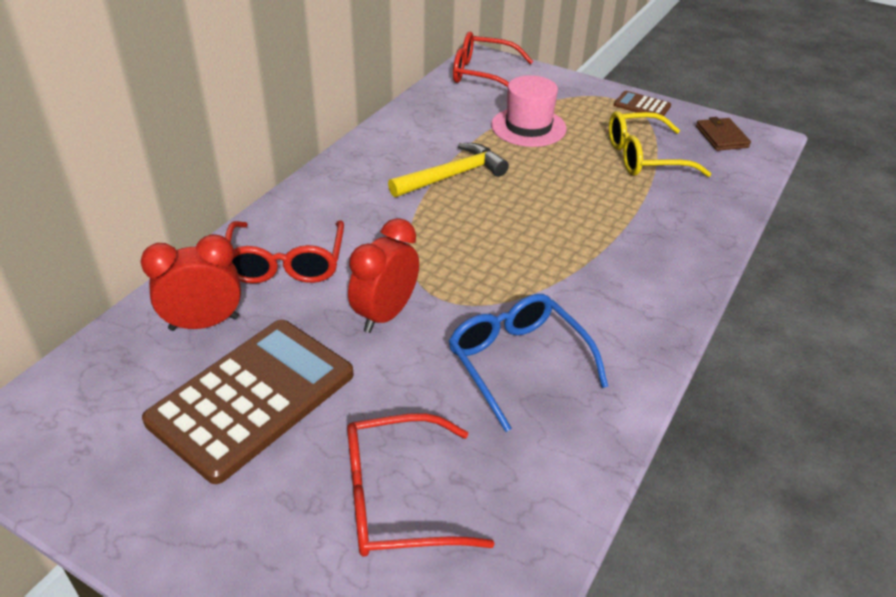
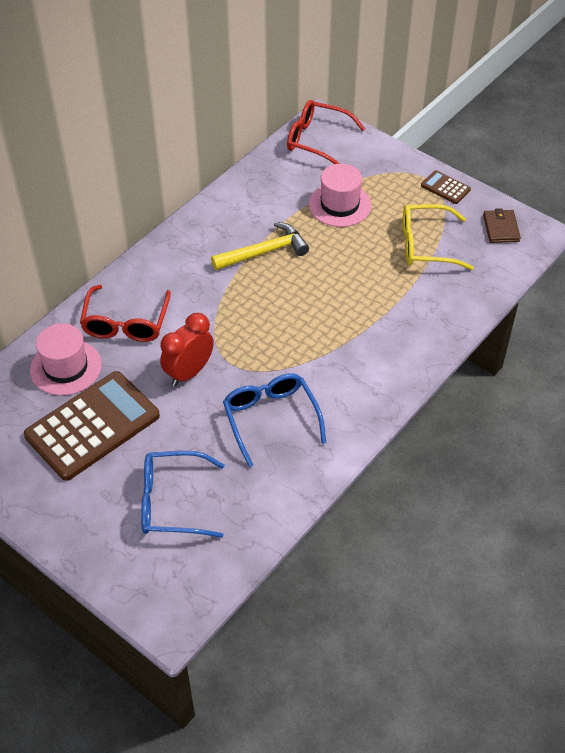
camera: 10 degrees right, 10 degrees up
(204, 323) = (66, 367): red clock -> pink hat
(397, 499) = (172, 502): red glasses -> blue glasses

